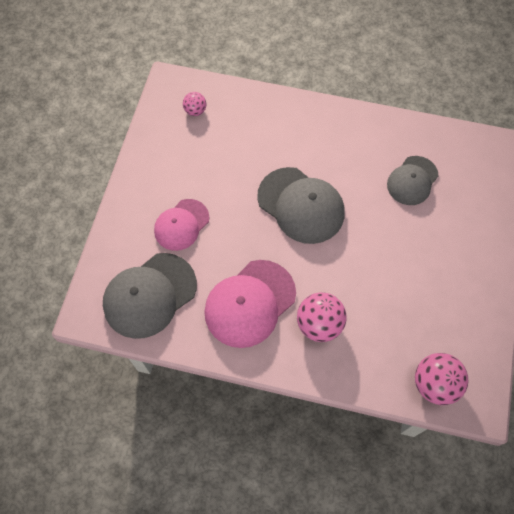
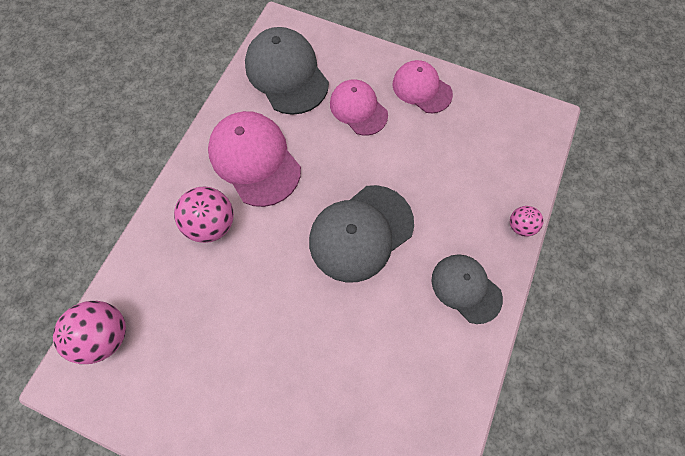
camera: 100 degrees right, 5 degrees up
(152, 176) = (421, 89): none -> pink cap
(195, 111) = (505, 139): pink ball -> pink ball (519, 226)
(412, 180) = (374, 384): grey cap -> grey cap (466, 288)

